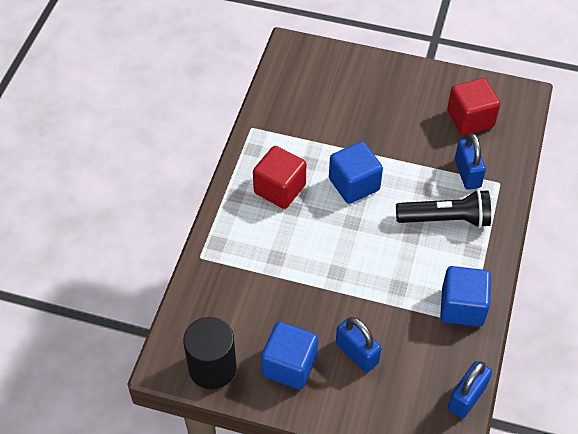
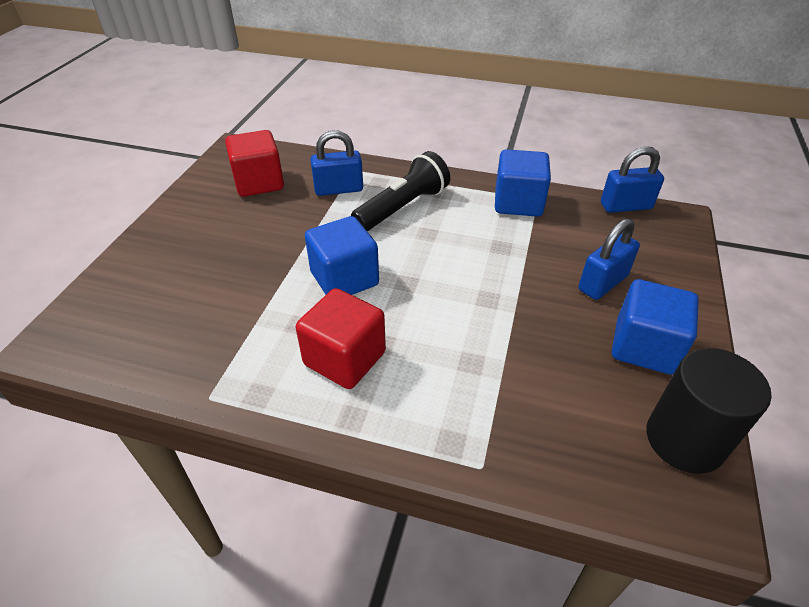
camera: 90 degrees left, 10 degrees down
(445, 219) = (402, 207): black flashlight -> black flashlight turned 45 degrees clockwise
(466, 397) = (625, 206): blue padlock -> blue padlock turned 45 degrees counterclockwise

